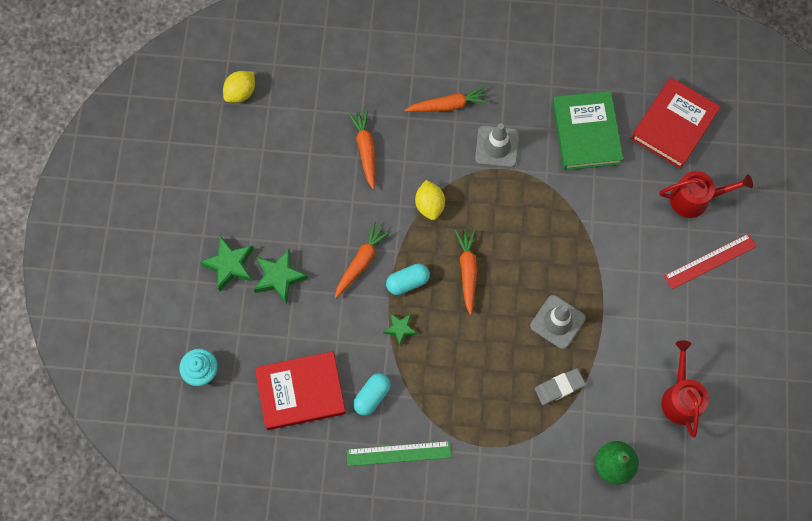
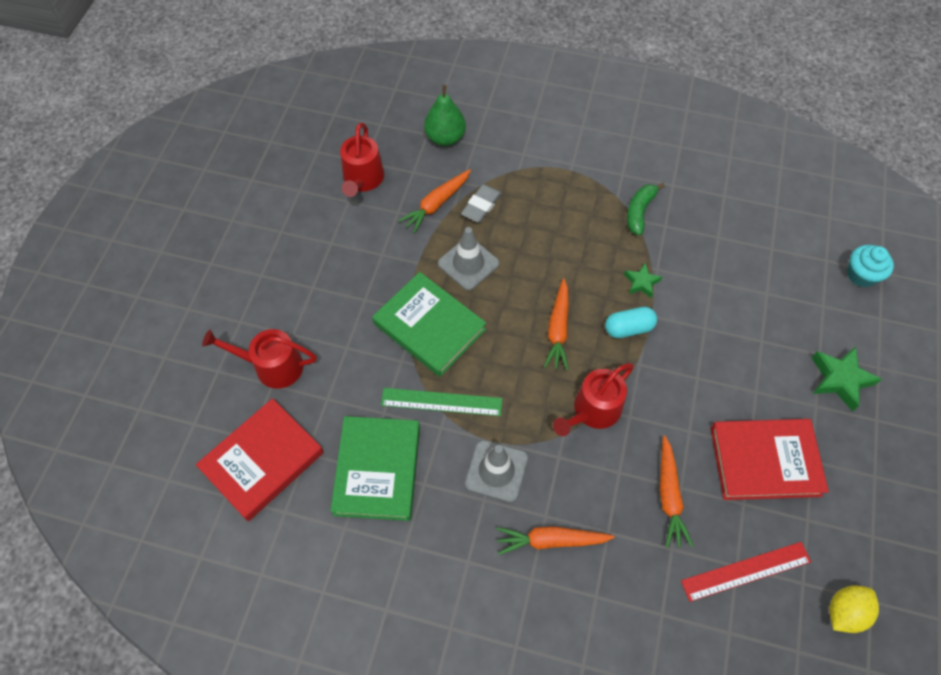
camera: 170 degrees left, 10 degrees down
(279, 277) = (779, 357): green star -> none
(301, 392) = (752, 240): red book -> red book (764, 461)
(361, 262) = (681, 358): orange carrot -> orange carrot (437, 204)
(372, 396) = (676, 226): turquoise capsule -> none
(398, 453) = (652, 175): green ruler -> green ruler (441, 401)
(408, 406) = (639, 212): none -> green banana
(429, 205) = (593, 411): yellow lemon -> red watering can
(559, 387) = (481, 206): grey eraser -> grey eraser turned 45 degrees counterclockwise
(577, 255) = (429, 327): none -> green book
(710, 261) = (282, 297): red ruler -> red ruler (746, 571)

